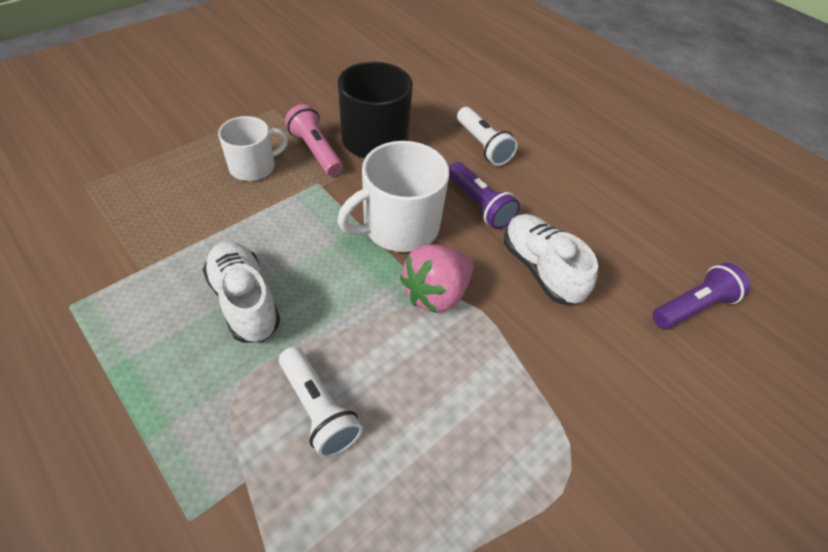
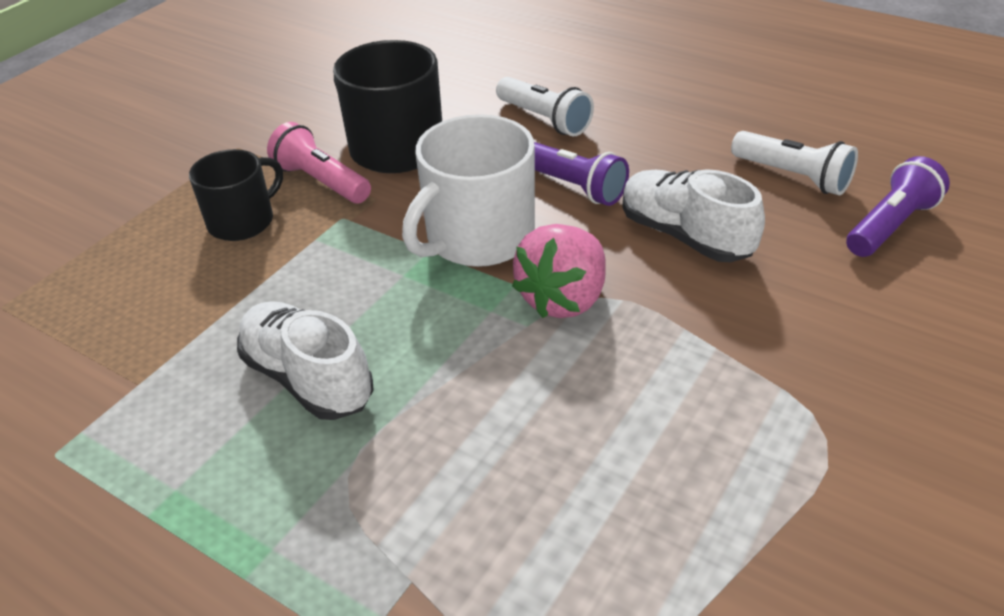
camera: 10 degrees left, 10 degrees down
(254, 166) = (243, 221): white mug -> black mug
(318, 409) = (471, 471): white flashlight -> white flashlight (793, 177)

